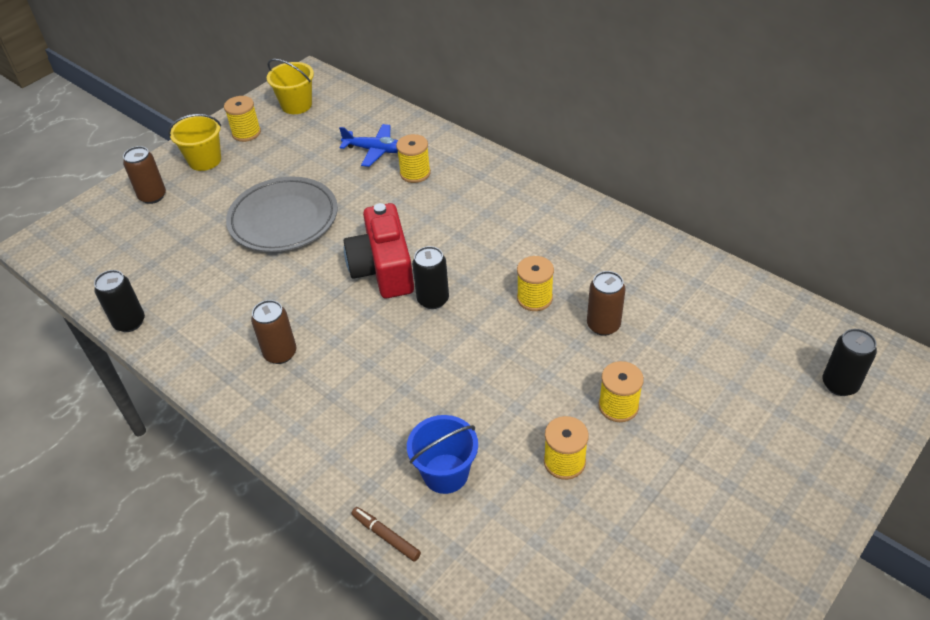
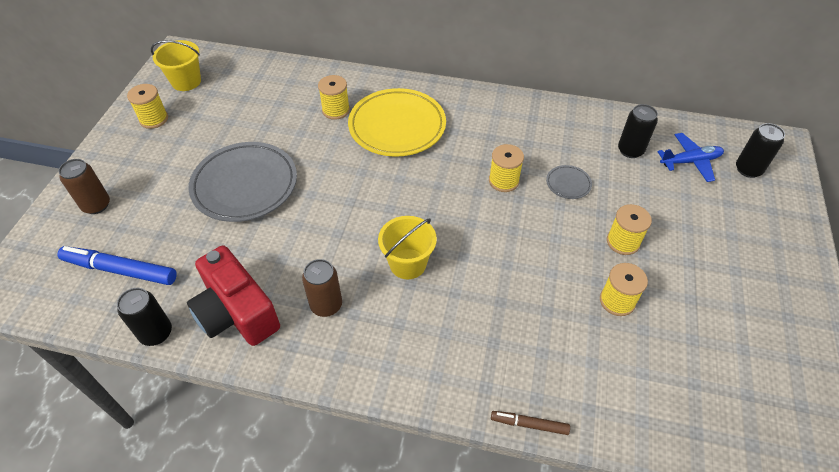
camera: 30 degrees left, 5 degrees up
(136, 259) = (120, 270): none -> blue marker
(205, 160) = (128, 156): yellow bucket -> yellow bucket (408, 264)
(375, 150) = (287, 101): blue plane -> blue plane (690, 161)
(383, 268) = (365, 198): red camera -> red camera (236, 312)
(433, 299) = (425, 210): black can -> black can (630, 150)
(445, 473) = (538, 349): blue bucket -> none
(464, 208) = (397, 126): none -> yellow plate
(603, 325) = (568, 184): brown can -> grey plate

